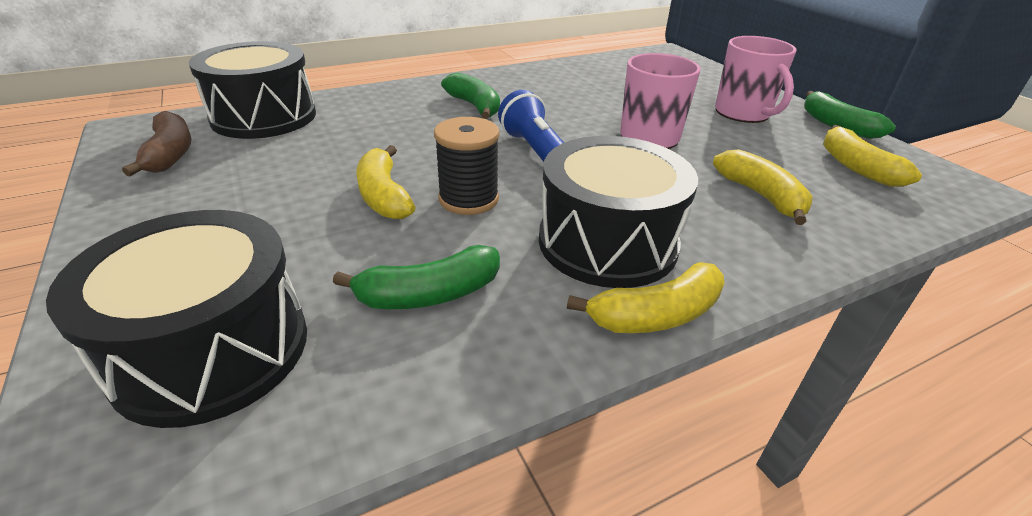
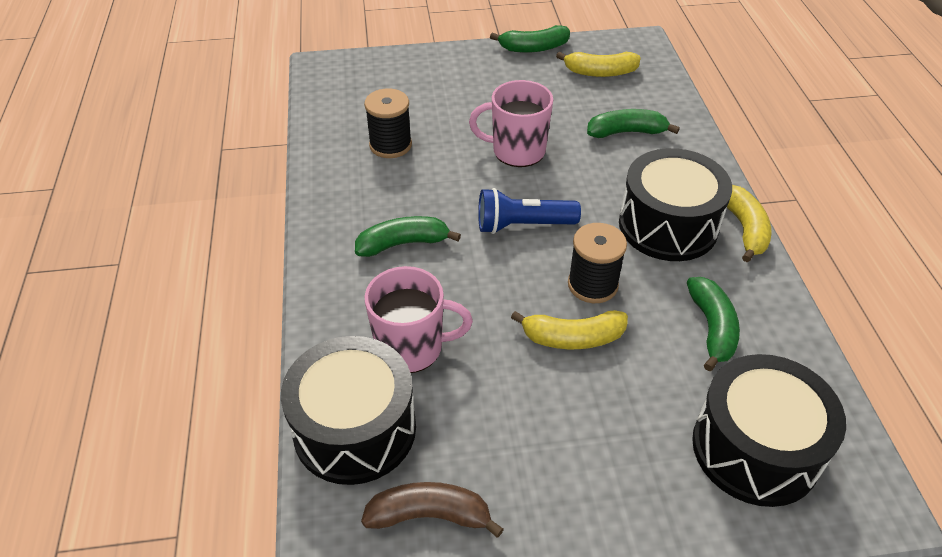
camera: 70 degrees left, 10 degrees up
(595, 86) = (390, 145): none -> black spool
(743, 113) = (493, 83): pink mug -> pink mug (411, 347)
(761, 196) = (626, 132): yellow banana -> green banana

